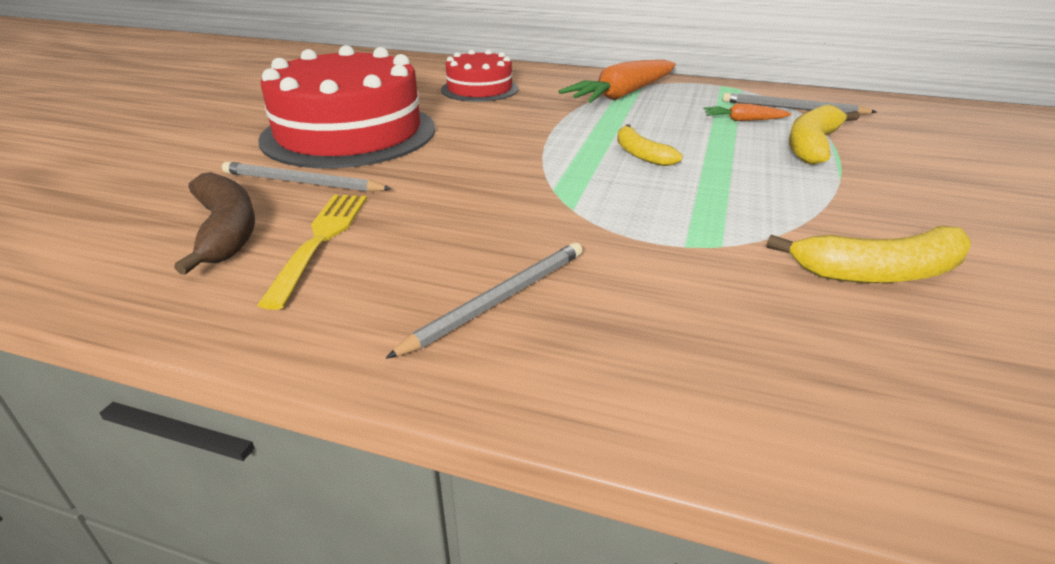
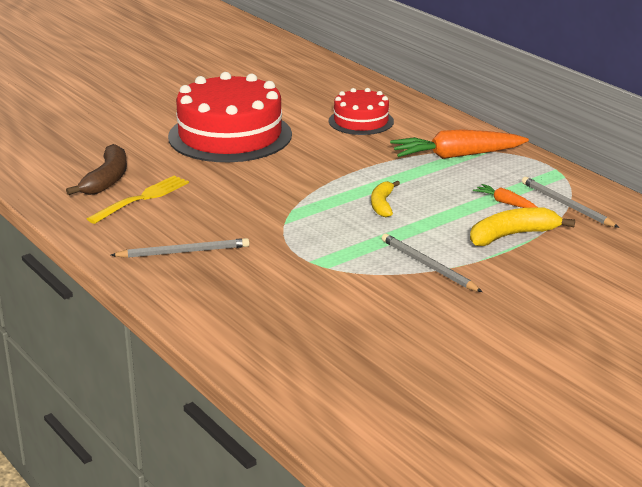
camera: 35 degrees right, 5 degrees down
(302, 182) = (168, 162): grey pencil -> grey pencil (428, 266)
(878, 272) = (382, 307): yellow banana -> none

